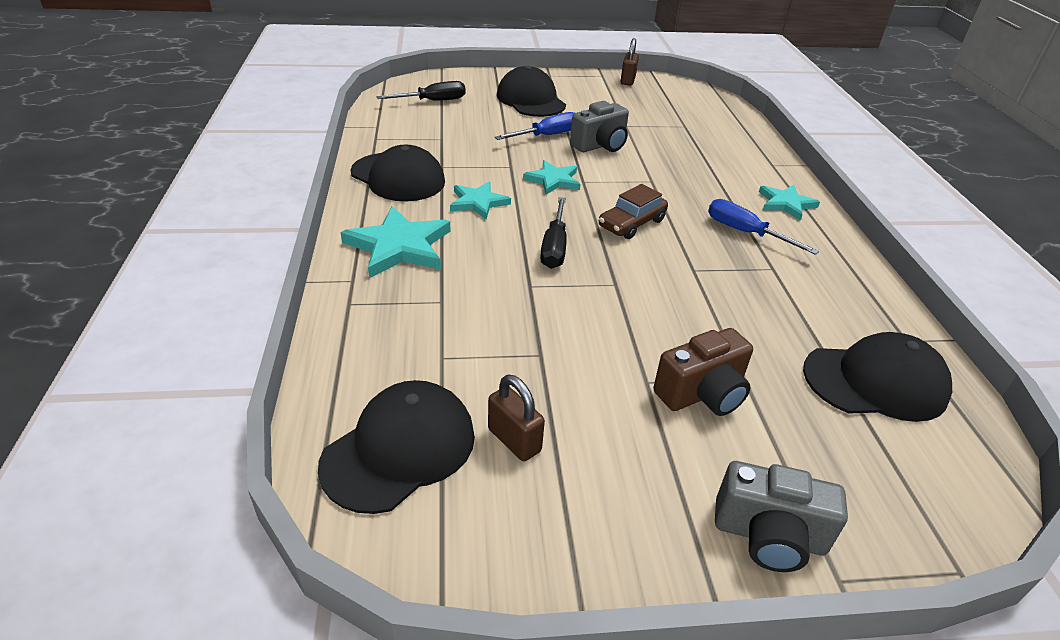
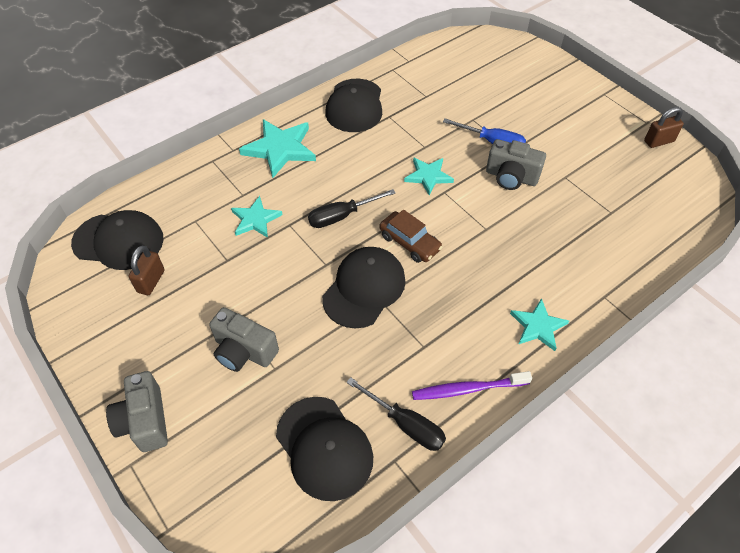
camera: 60 degrees right, 15 degrees up
(433, 101) = (476, 63): black screwdriver -> black screwdriver (406, 424)
(478, 202) = (361, 155): turquoise star -> turquoise star (255, 219)
(531, 100) = (542, 106): black cap -> black cap (364, 288)
(632, 223) = (410, 242): brown car -> brown car turned 150 degrees counterclockwise
(702, 394) = (244, 351): brown camera -> grey camera
(745, 232) = (461, 313): blue screwdriver -> none
(838, 265) = (467, 389): none -> purple toothbrush

